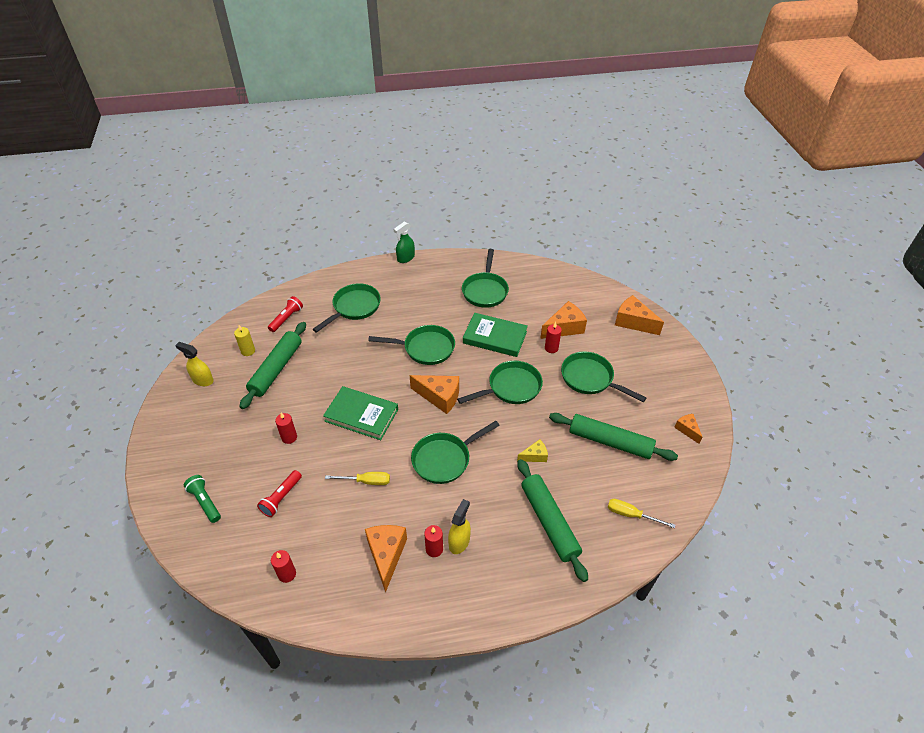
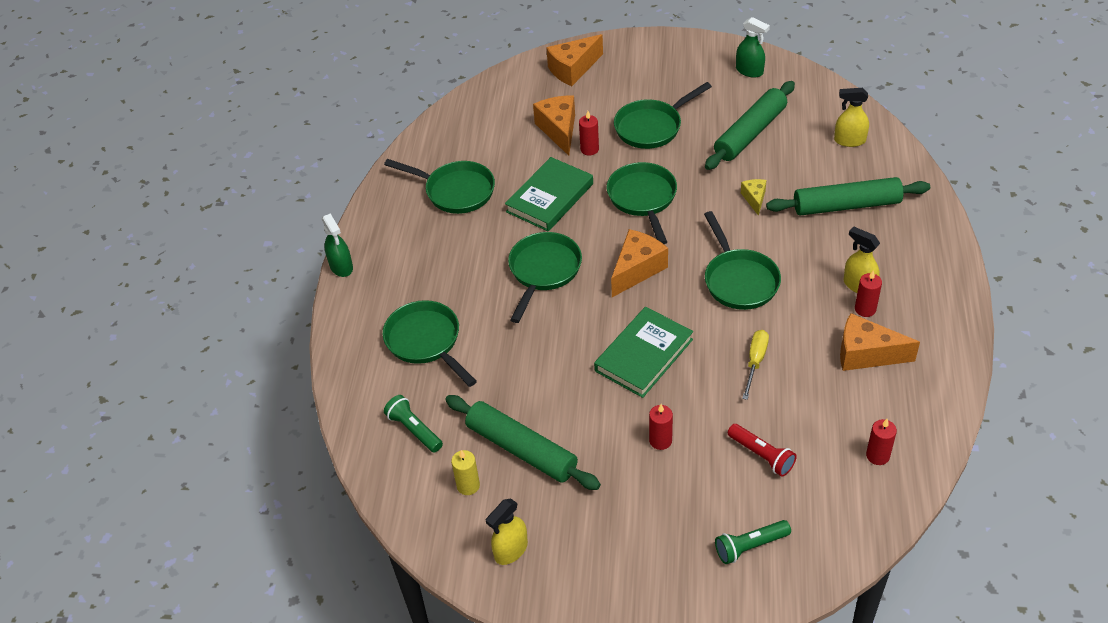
camera: 70 degrees left, 0 degrees up
(286, 318) = (414, 430): red flashlight -> green flashlight
(631, 515) = (849, 140): yellow screwdriver -> yellow spray bottle
(687, 430) = (749, 71): orange cheese -> green spray bottle

